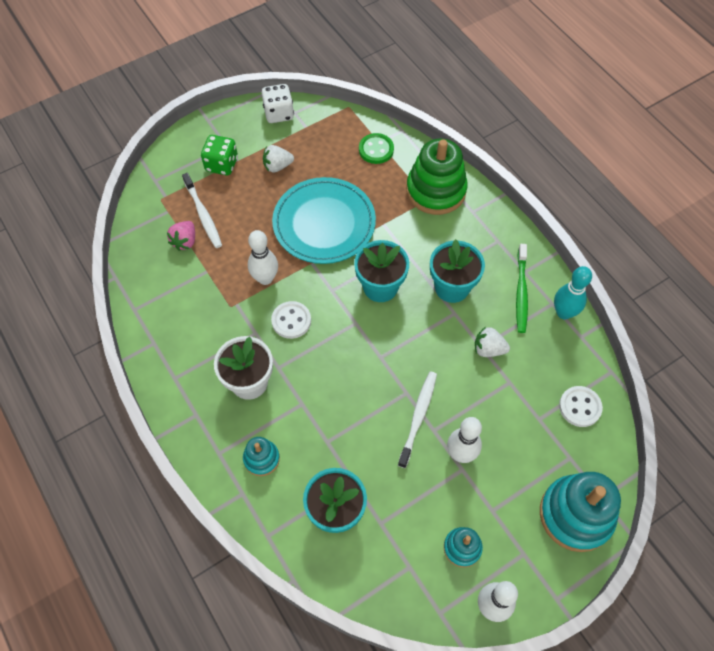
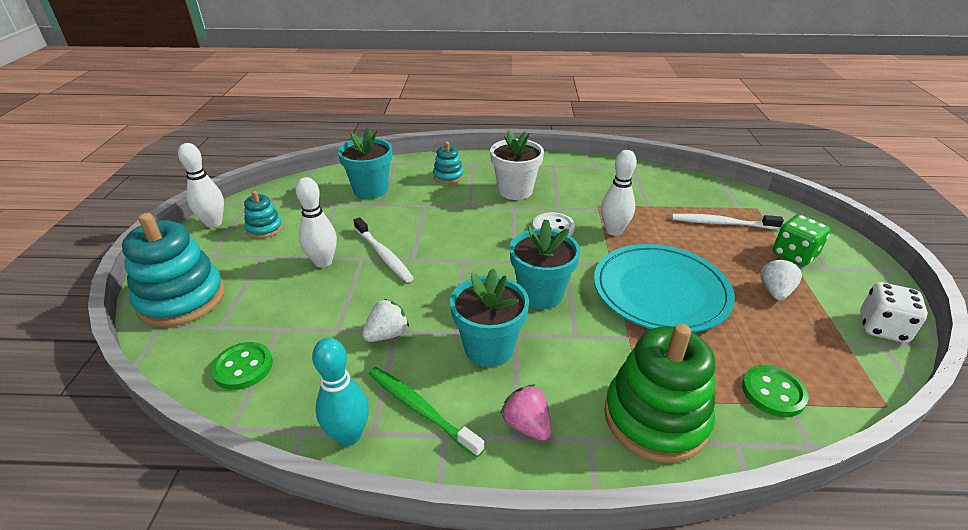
camera: 125 degrees right, 25 degrees down
(185, 241) = (692, 205): pink strawberry -> pink strawberry (527, 425)
(580, 407) = (243, 367): white button -> green button

